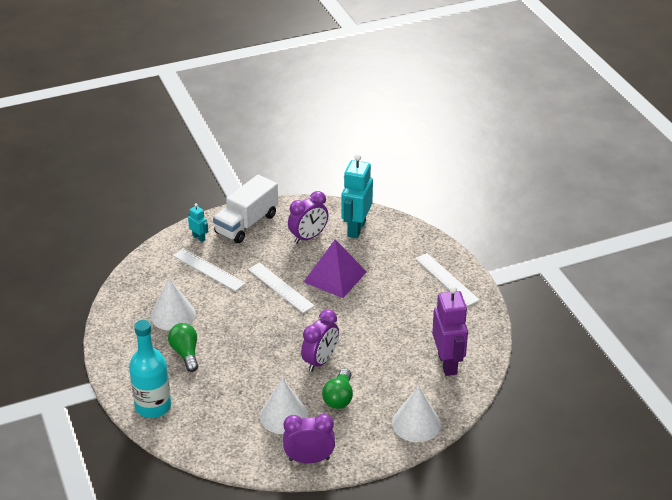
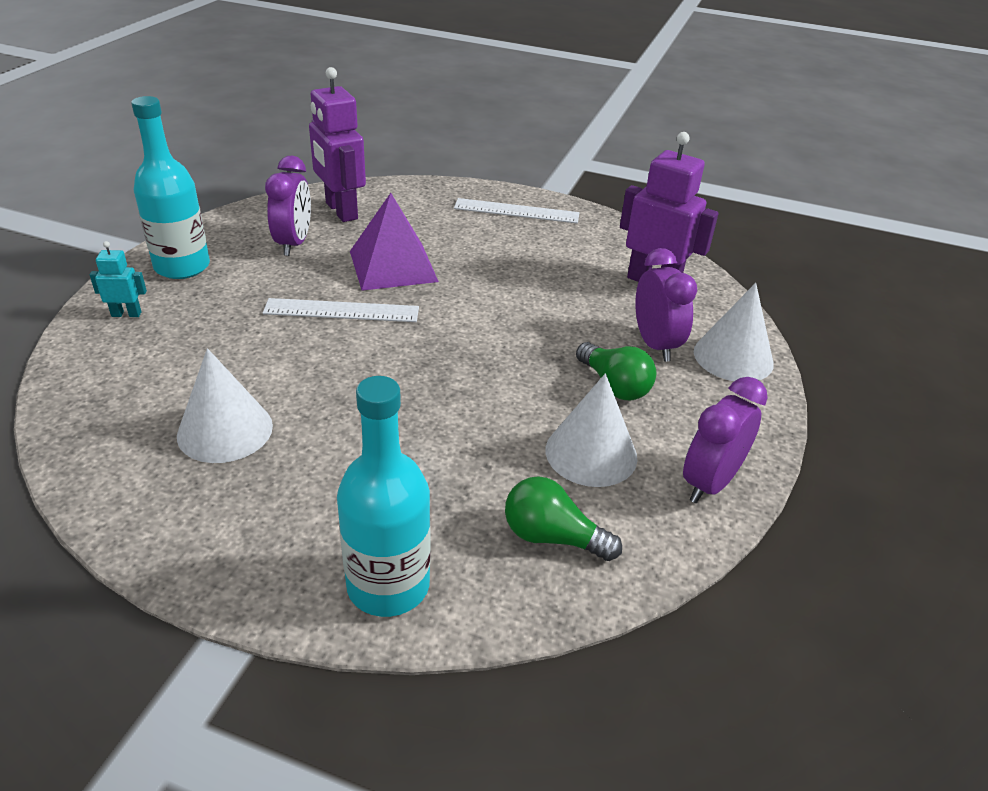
camera: 50 degrees left, 0 degrees up
(185, 353) = (325, 469): green light bulb -> green light bulb (552, 537)
(209, 269) = (200, 343): white ruler -> none
(246, 224) = (182, 267): white truck -> turquoise bottle
(320, 361) = (525, 360): purple clock -> purple clock (655, 345)
(356, 228) = (341, 211): turquoise robot -> purple robot

